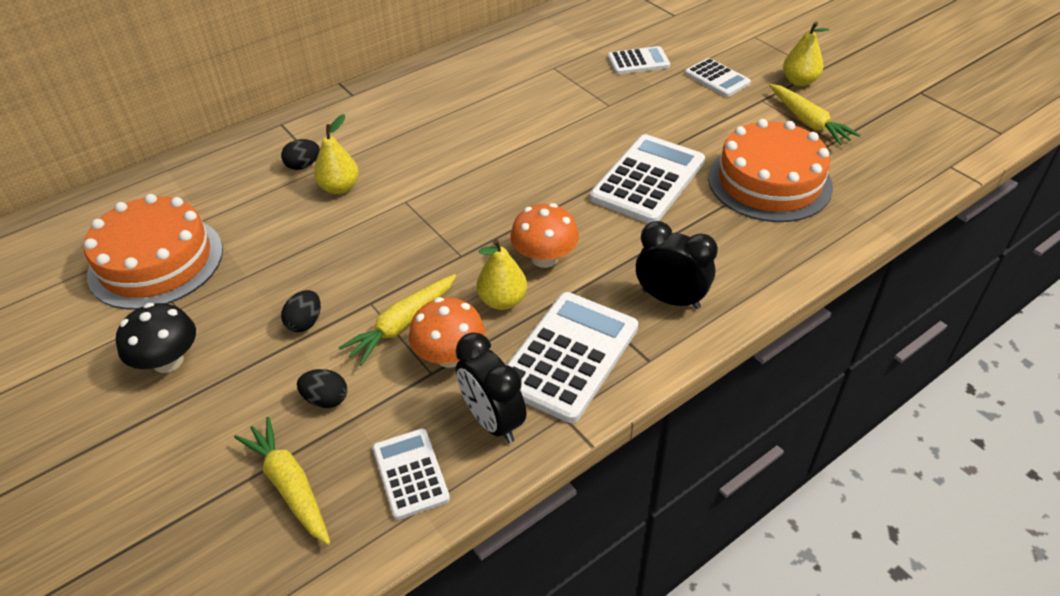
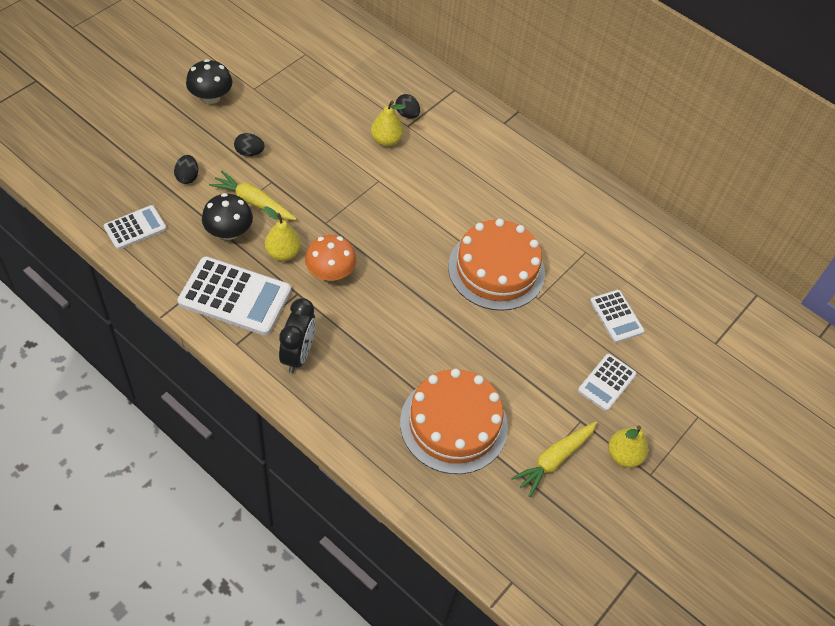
camera: 70 degrees right, 10 degrees up
(156, 261) = (294, 66): orange cake -> orange cake (496, 269)
(290, 486) = (124, 175): yellow carrot -> none
(450, 356) = (229, 232): orange mushroom -> black mushroom
(492, 421) = (177, 262): black clock -> none
(648, 180) = (436, 333): white calculator -> none

